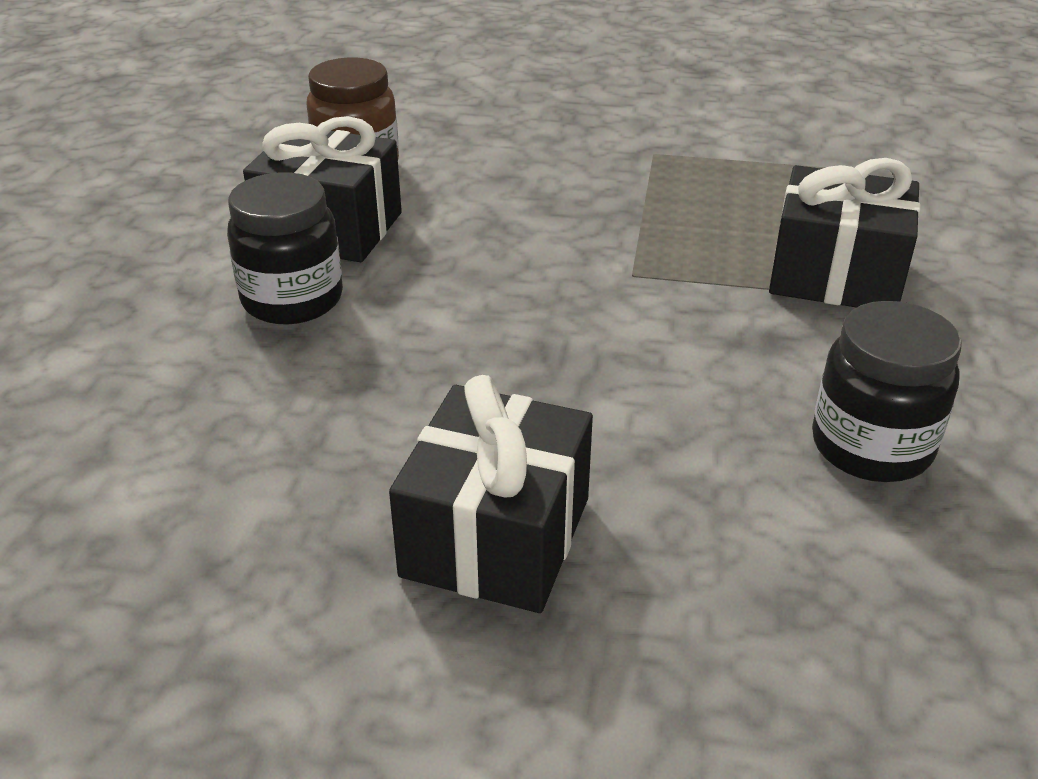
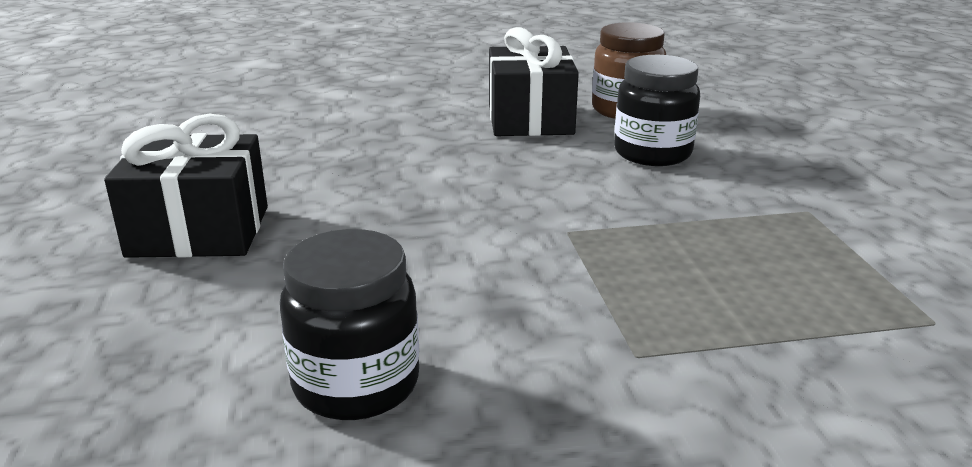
camera: 70 degrees right, 10 degrees down
(292, 300) = (432, 127): black jar -> black jar (652, 153)
(836, 275) = (667, 338): black gift -> none

